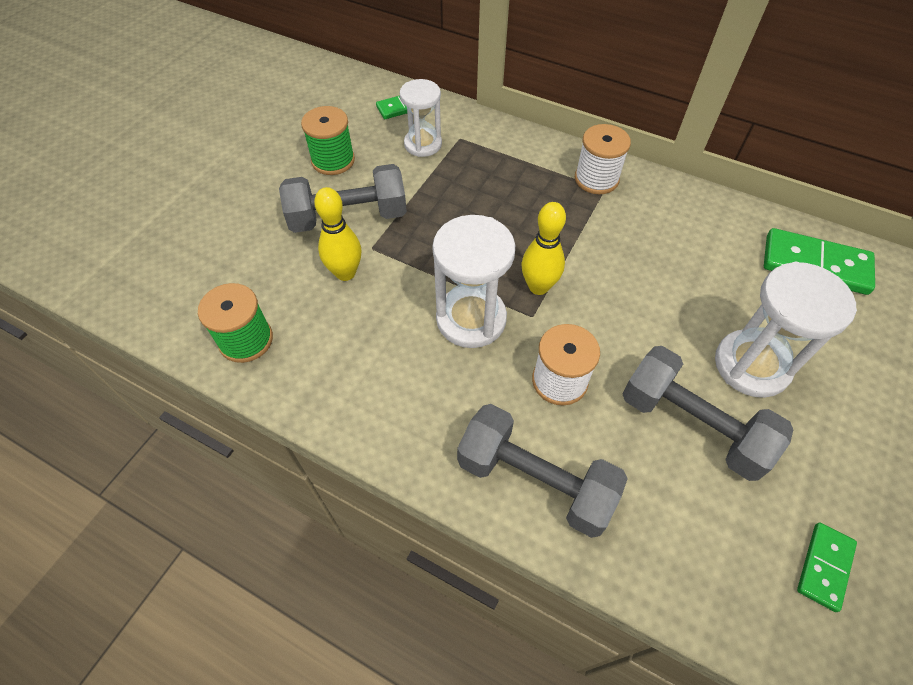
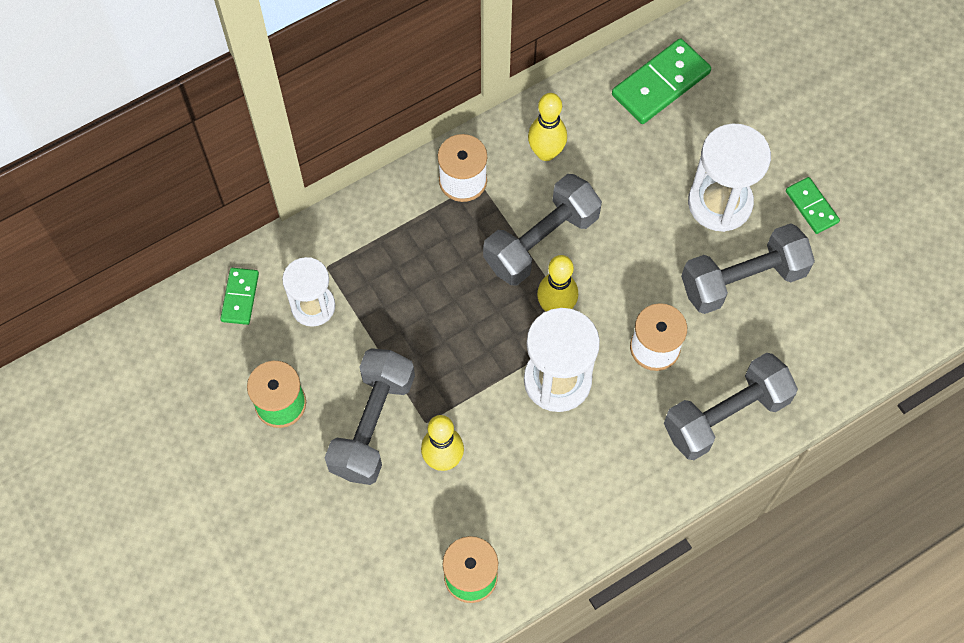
camera: 60 degrees left, 10 degrees up
(590, 249) = (541, 241): none -> grey dumbbell
(670, 217) = (546, 152): none -> yellow bowling pin
(824, 567) = (878, 273): green domino -> green domino (811, 206)

